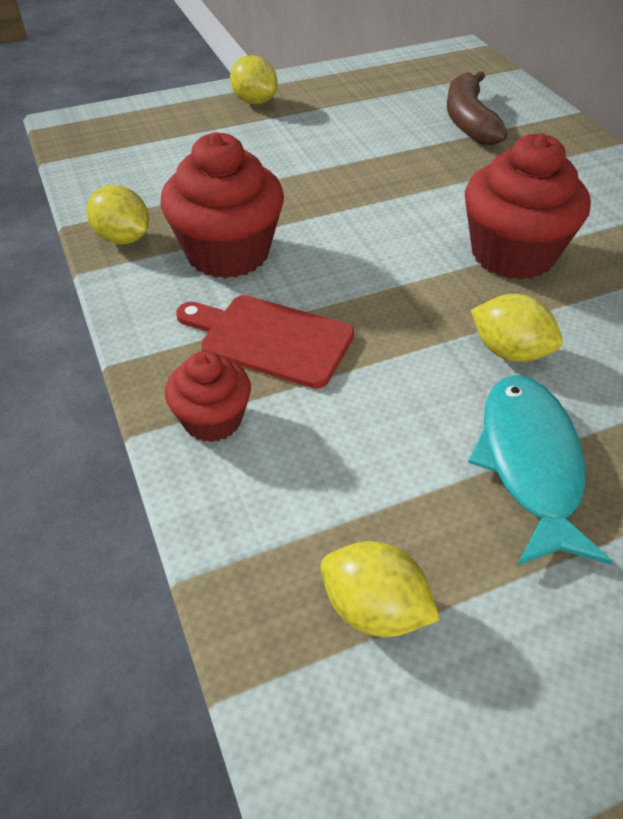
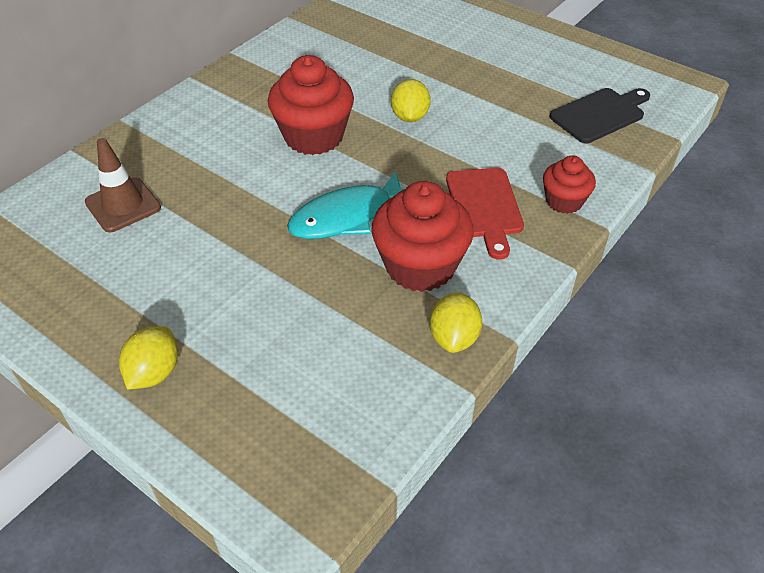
camera: 120 degrees left, 0 degrees up
(374, 609) = (600, 114): yellow lemon -> black cutting board
(469, 121) = (123, 205): brown banana -> brown traffic cone
(529, 463) = (482, 94): turquoise fish -> turquoise fish (347, 217)

